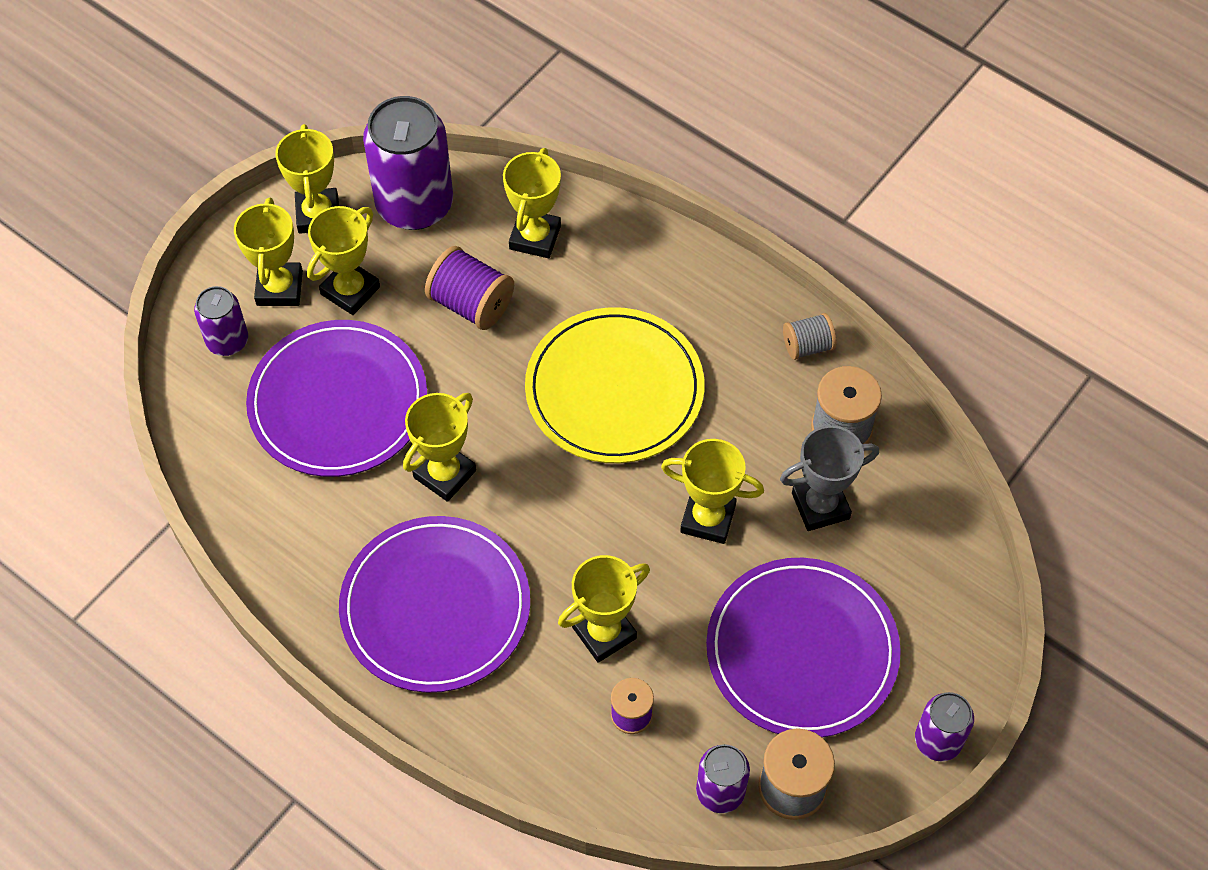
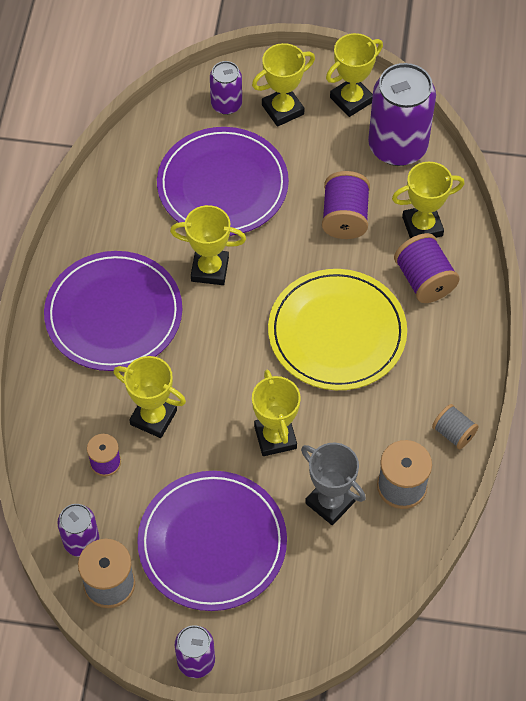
camera: 60 degrees right, 0 degrees up
(350, 290) = (307, 147): yellow trophy -> none
(604, 272) = (424, 280): none -> purple spool

